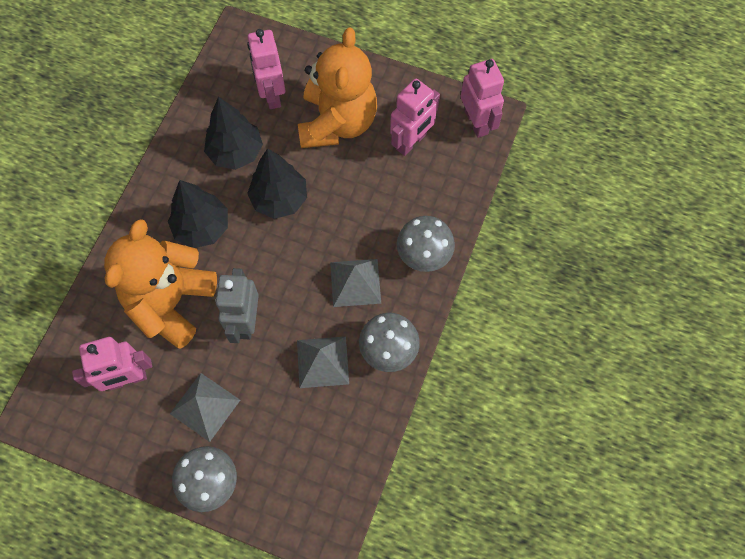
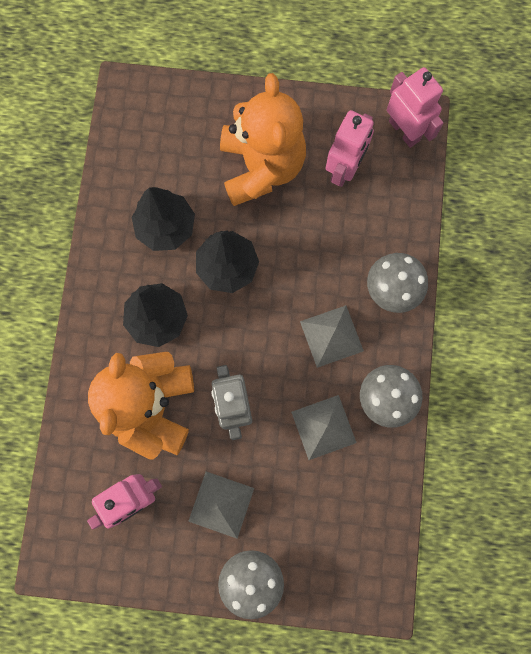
camera: 15 degrees left, 10 degrees up
(272, 94) = (183, 153): pink robot -> none

